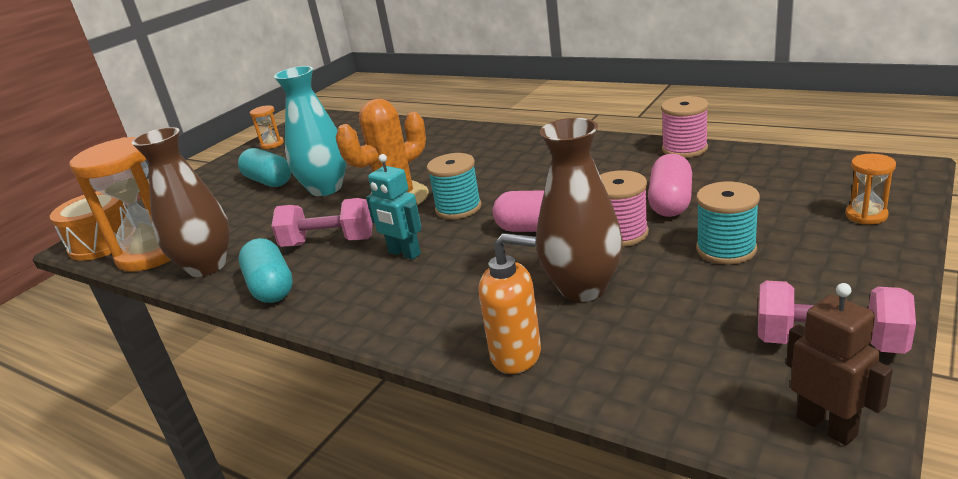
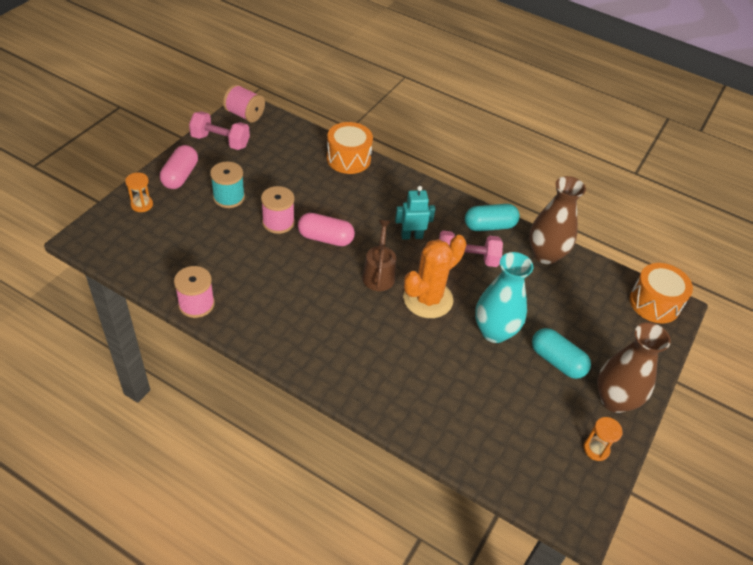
camera: 170 degrees right, 20 degrees up
(153, 253) = (599, 279): orange hourglass -> none
(271, 287) = (489, 226): turquoise capsule -> turquoise capsule turned 75 degrees counterclockwise
(404, 253) = (411, 236): turquoise robot -> turquoise robot turned 45 degrees counterclockwise
(458, 208) = (379, 274): turquoise spool -> brown watering can
(516, 355) = (348, 159): orange soap dispenser -> orange drum
(583, 288) = (311, 188): brown vase -> brown vase (614, 400)
(670, 202) = (237, 243): pink capsule -> pink capsule (180, 176)
(826, 426) = (244, 114): brown robot -> pink spool

